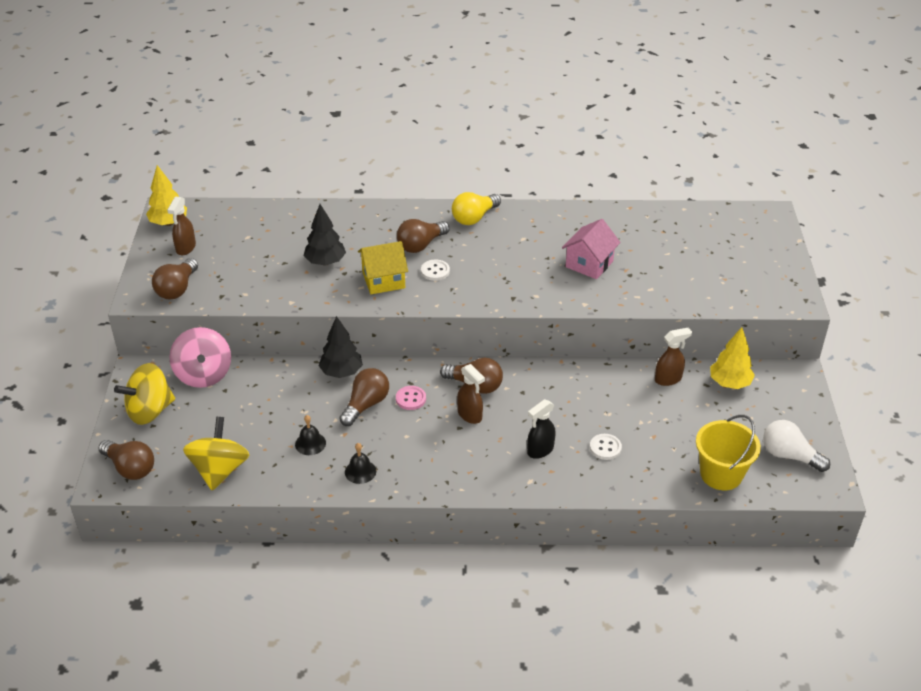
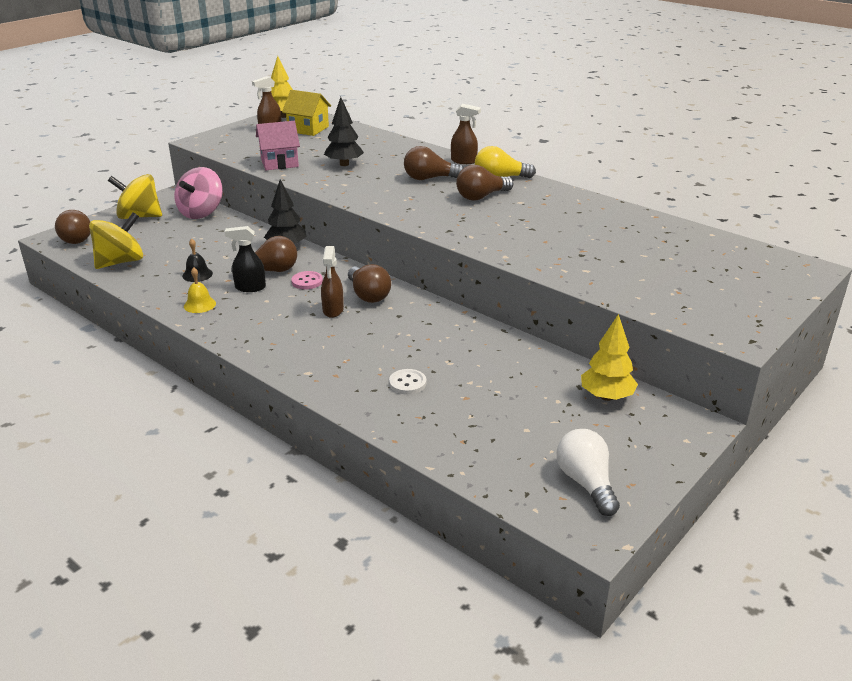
camera: 40 degrees right, 10 degrees down
(177, 289) = (227, 145): brown light bulb -> brown light bulb (481, 197)
(360, 471) = (199, 305): black bell -> yellow bell
(383, 280) = (367, 186): yellow house -> yellow house (308, 129)
(435, 271) = (414, 195): white button -> none
(540, 450) = (349, 357): black spray bottle -> black spray bottle (250, 287)
(589, 264) = (553, 235): pink house -> pink house (279, 163)
(668, 379) = (546, 365): brown spray bottle -> brown spray bottle (464, 161)
(721, 474) = (487, 458): yellow bucket -> none

